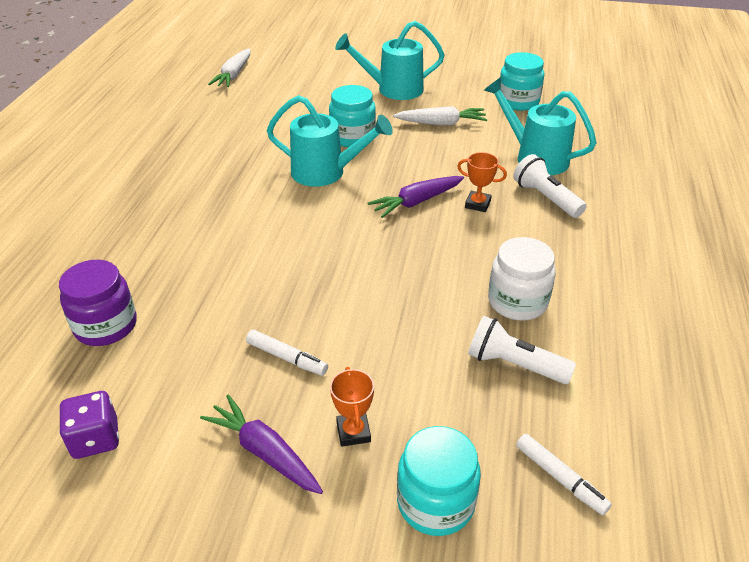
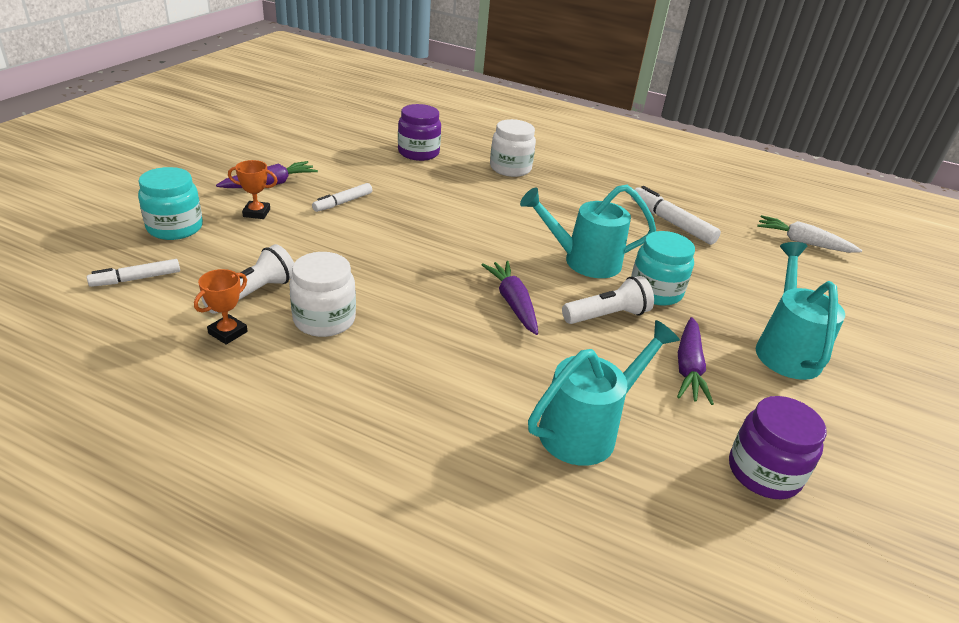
camera: 100 degrees right, 5 degrees down
(95, 439) = (325, 144): purple dice -> none
(134, 238) = (510, 168): none -> white jar
(227, 132) = (671, 222): none -> white marker
(326, 173) = (583, 261): turquoise watering can -> turquoise watering can turned 60 degrees clockwise
(441, 123) = (688, 368): white carrot -> purple carrot
(477, 204) = (494, 343): orange trophy -> orange trophy (228, 332)
(518, 102) = (763, 472): turquoise jar -> purple jar
(546, 198) = (486, 403): white flashlight -> white flashlight (607, 315)

